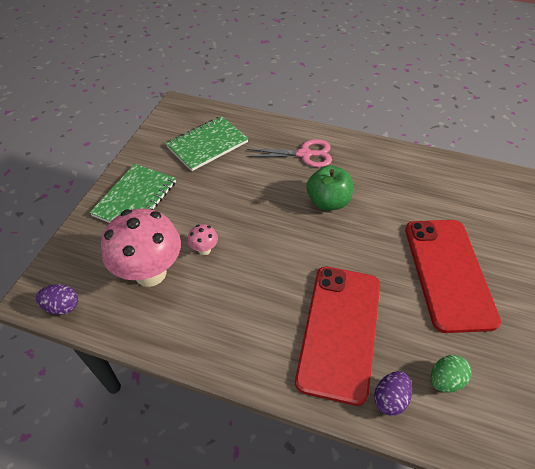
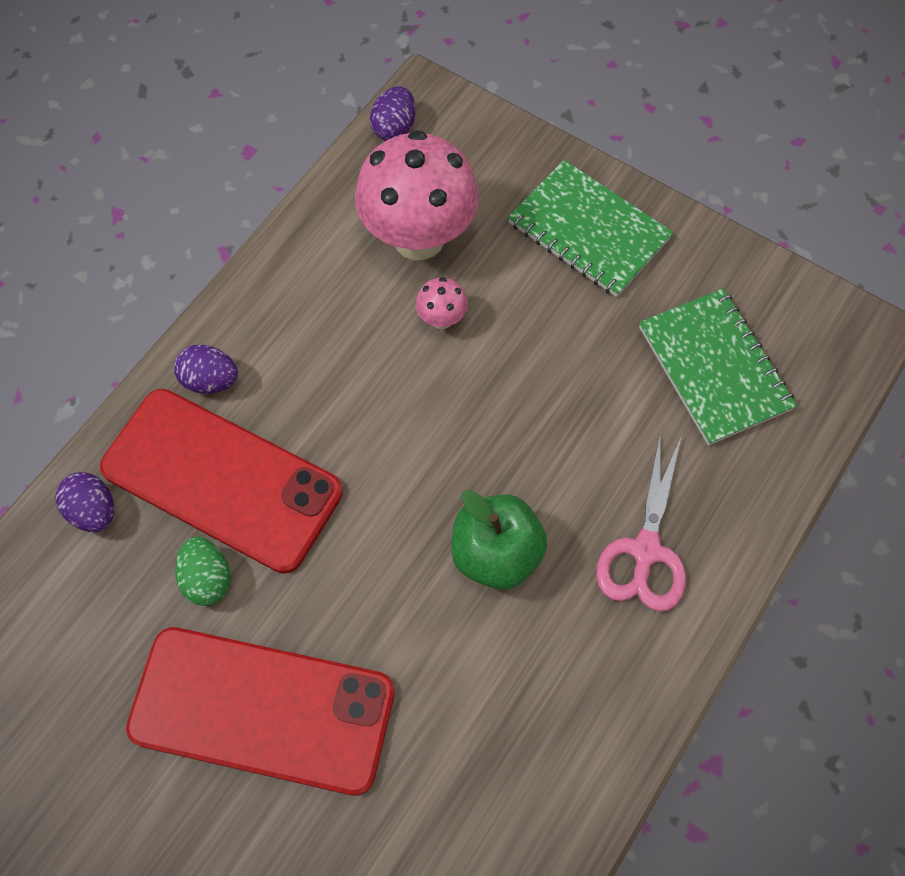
camera: 105 degrees right, 15 degrees up
(278, 359) = (210, 380): none -> purple egg
(445, 380) = (85, 603): green egg -> green egg (207, 579)

